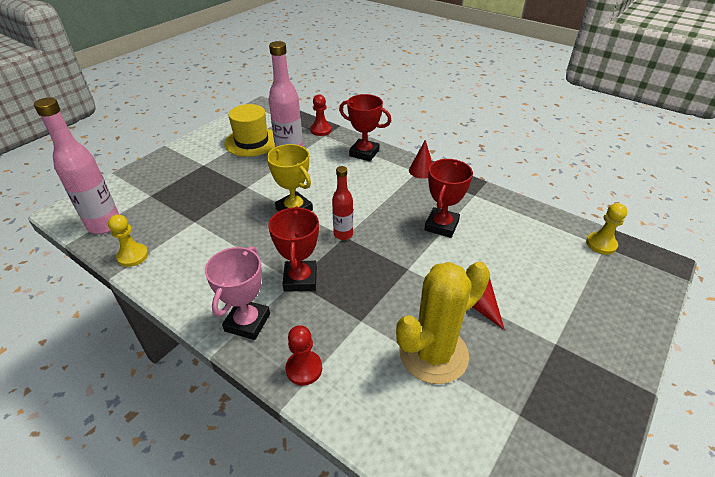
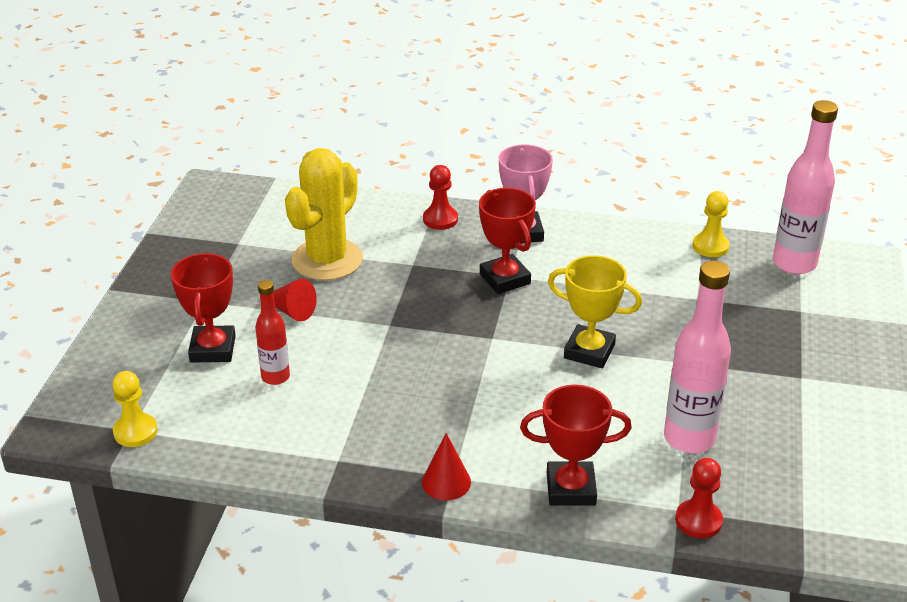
camera: 155 degrees right, 5 degrees down
(251, 142) = (787, 447): yellow hat -> none
(343, 234) = (495, 339): red bottle -> red bottle (275, 377)
(441, 226) = (370, 391): red trophy -> red trophy (212, 349)

